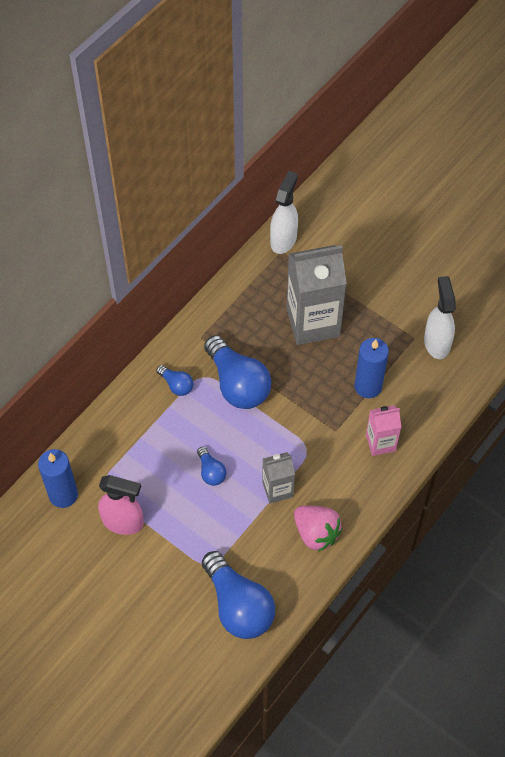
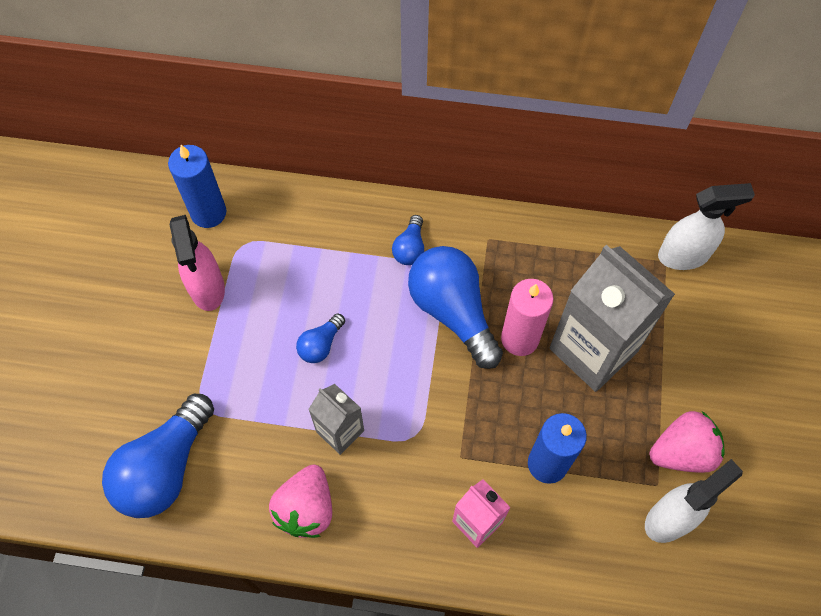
camera: 60 degrees right, 5 degrees up
(238, 384) = (453, 311): blue light bulb -> blue light bulb turned 120 degrees clockwise
(280, 357) = (520, 338): none -> pink candle
(402, 314) = (682, 452): none -> pink strawberry

